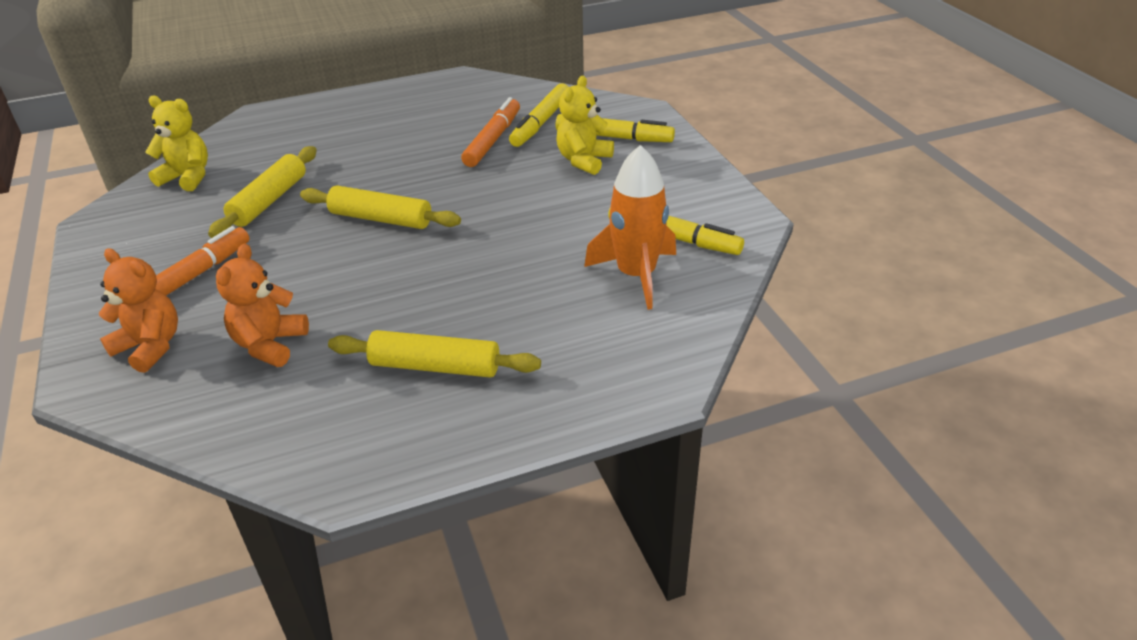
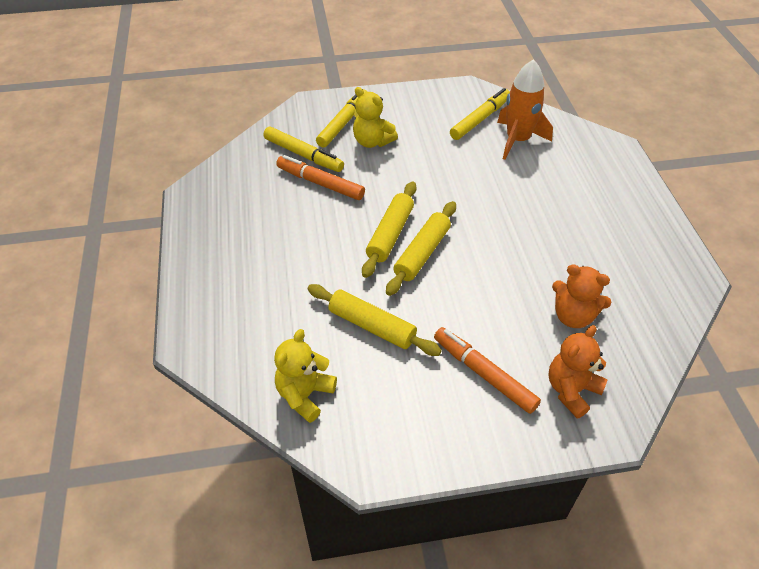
camera: 80 degrees left, 10 degrees up
(435, 366) = (599, 233): yellow rolling pin -> yellow rolling pin (390, 234)

